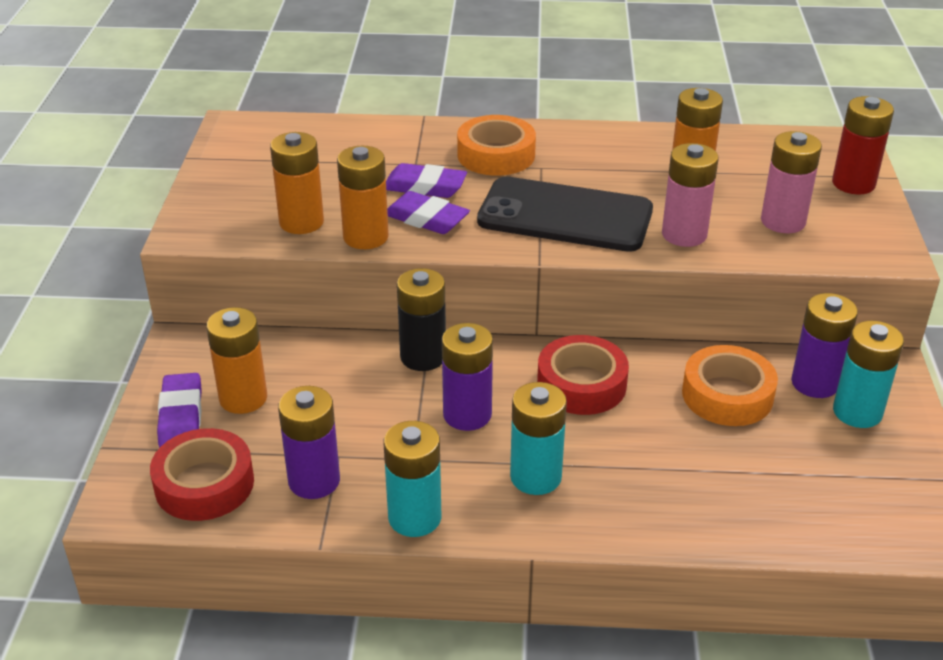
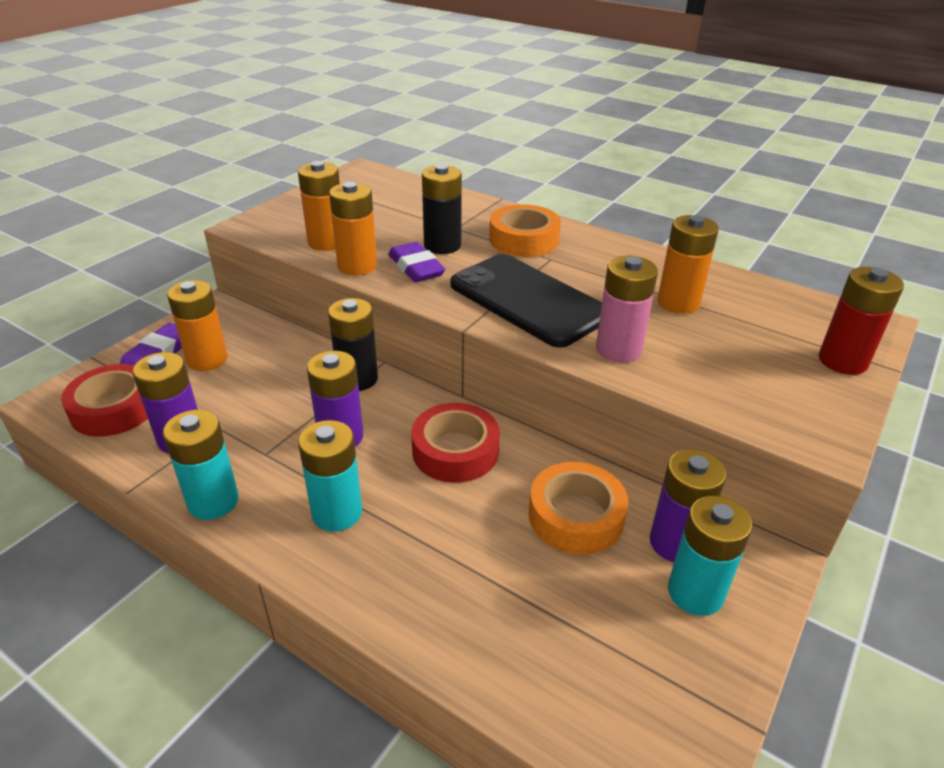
camera: 30 degrees right, 0 degrees up
(424, 187) = (442, 245): purple eraser -> black battery
(783, 221) = (730, 370): pink battery -> none

